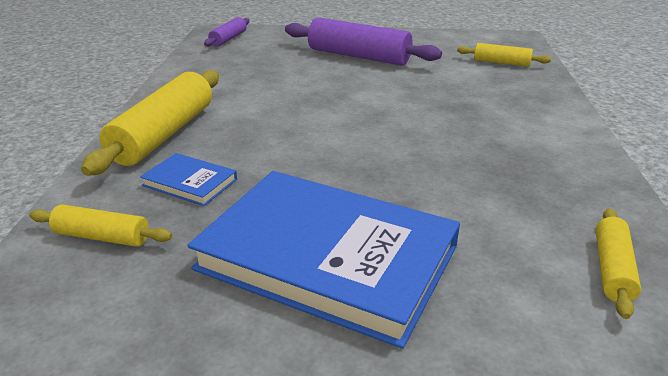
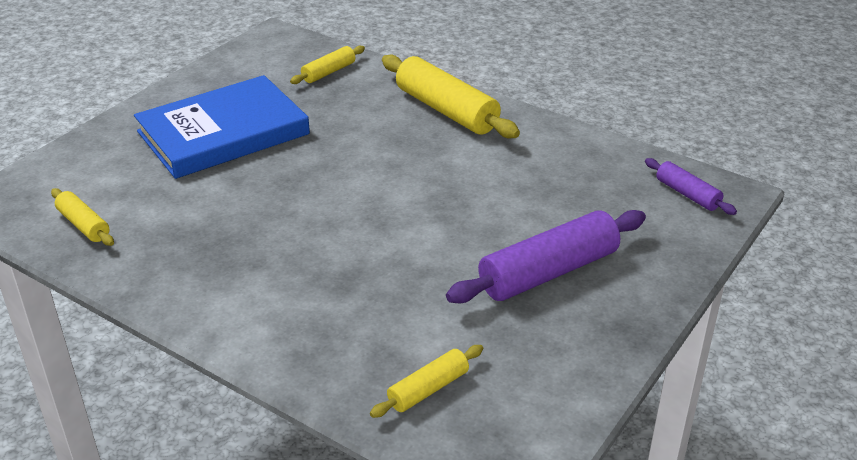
camera: 120 degrees right, 5 degrees up
(190, 182) = (359, 107): blue book -> none

